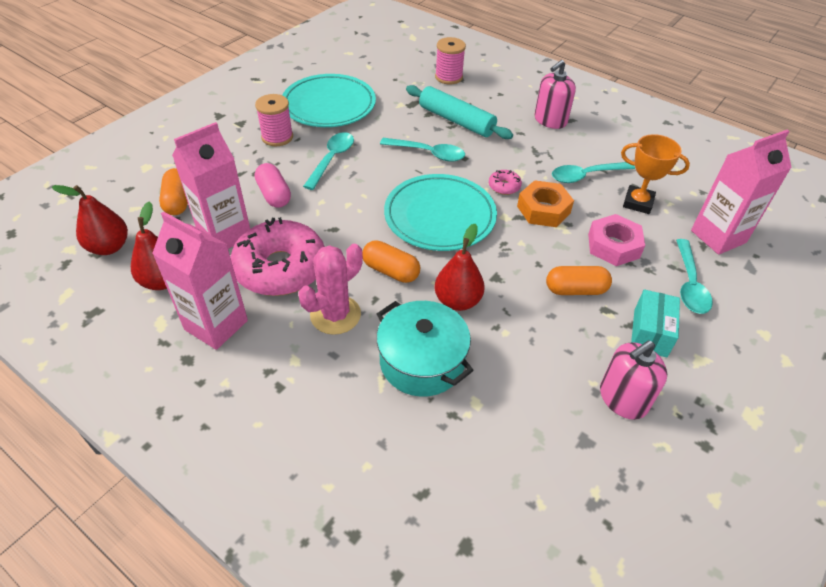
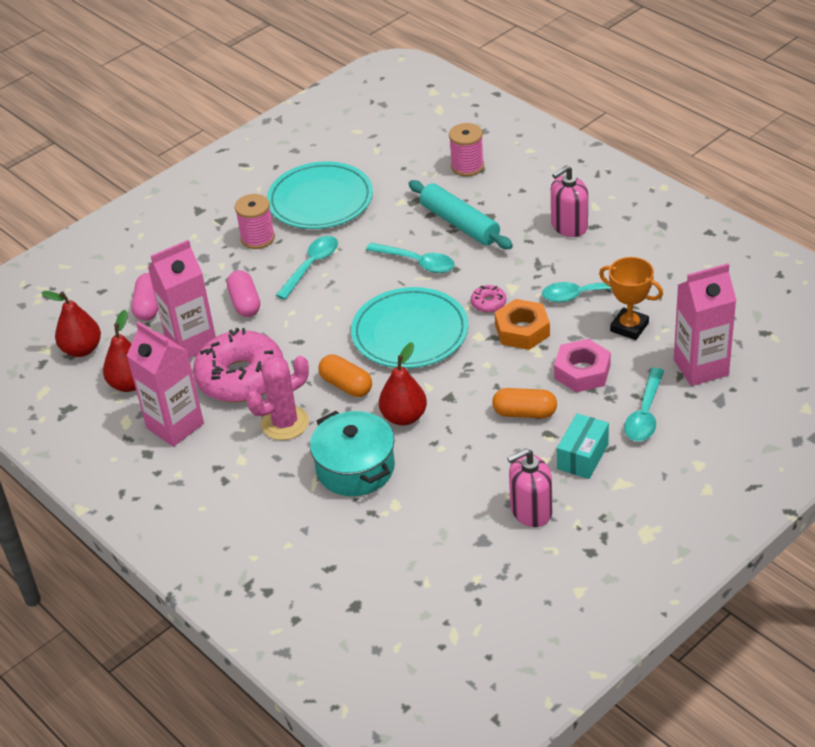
camera: 15 degrees right, 5 degrees down
(178, 201) = (149, 306): orange capsule -> pink capsule

